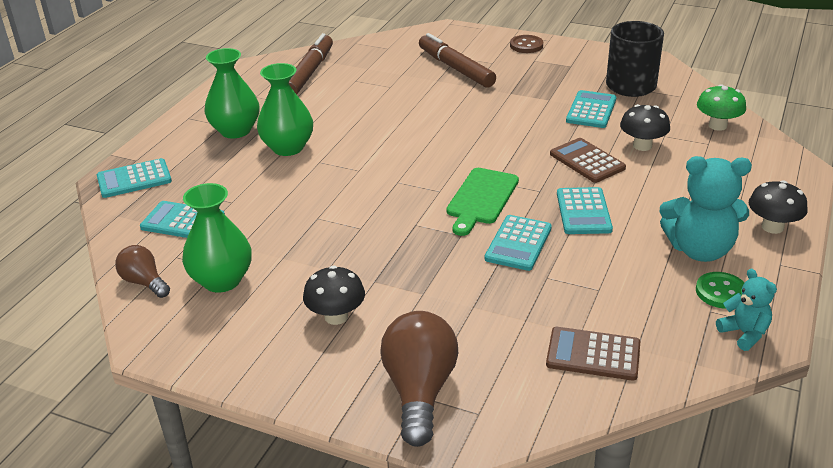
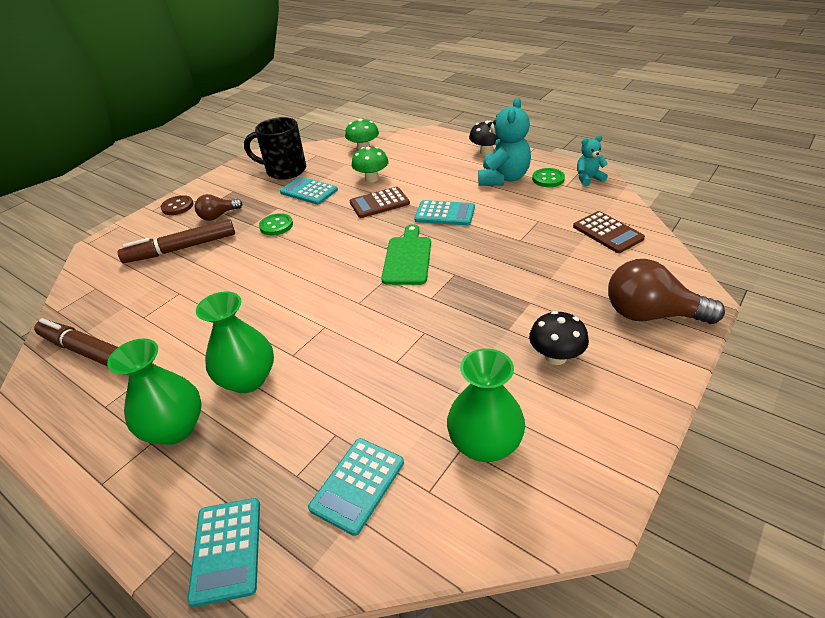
camera: 75 degrees left, 5 degrees up
(144, 282) = (473, 525): brown light bulb -> brown light bulb (218, 216)
(481, 199) = (408, 258): green cutting board -> green cutting board turned 120 degrees counterclockwise
(513, 107) = (276, 226): none -> green button
(518, 243) = (475, 247): turquoise calculator -> none
(593, 354) = (607, 232): brown calculator -> brown calculator turned 60 degrees counterclockwise
(642, 146) = (372, 179): black mushroom -> green mushroom

